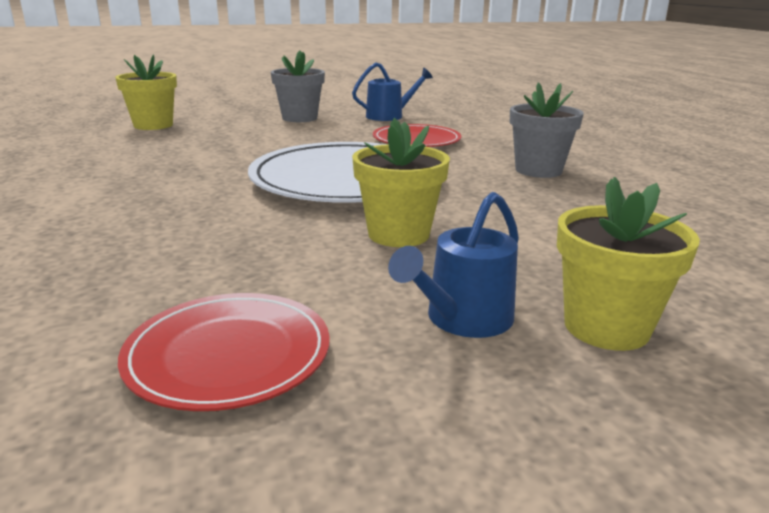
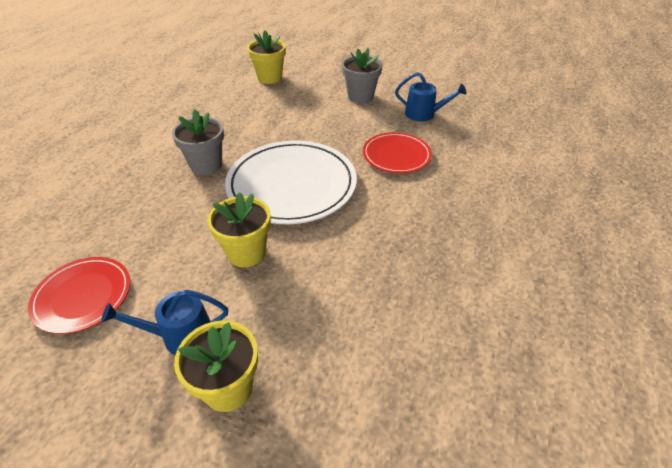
camera: 40 degrees right, 20 degrees up
(538, 170) = (423, 230): grey flower pot -> grey flower pot (206, 165)

